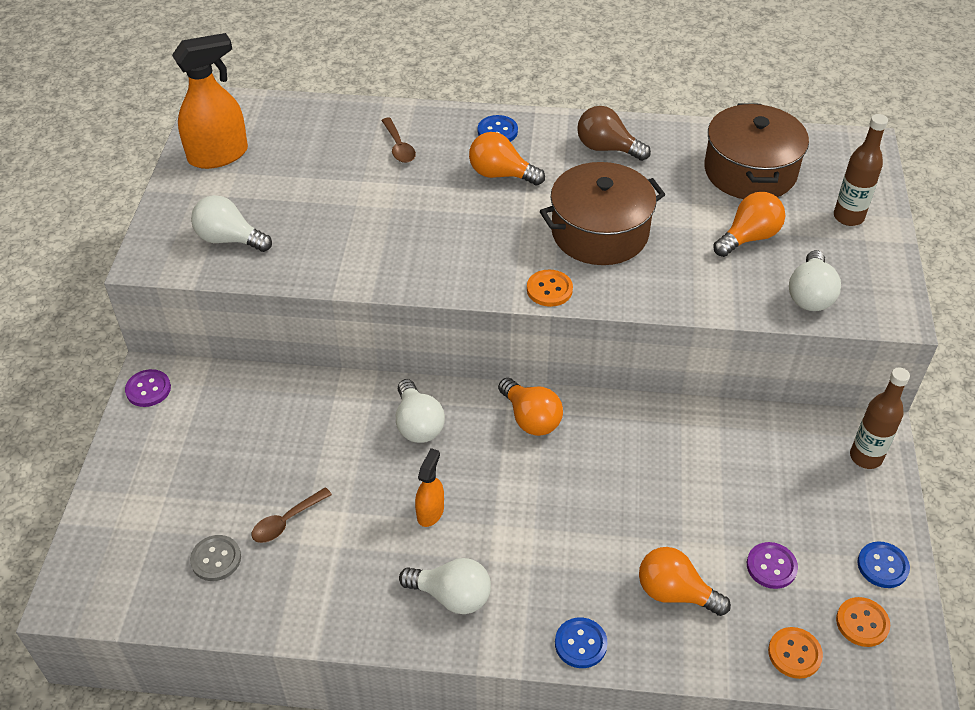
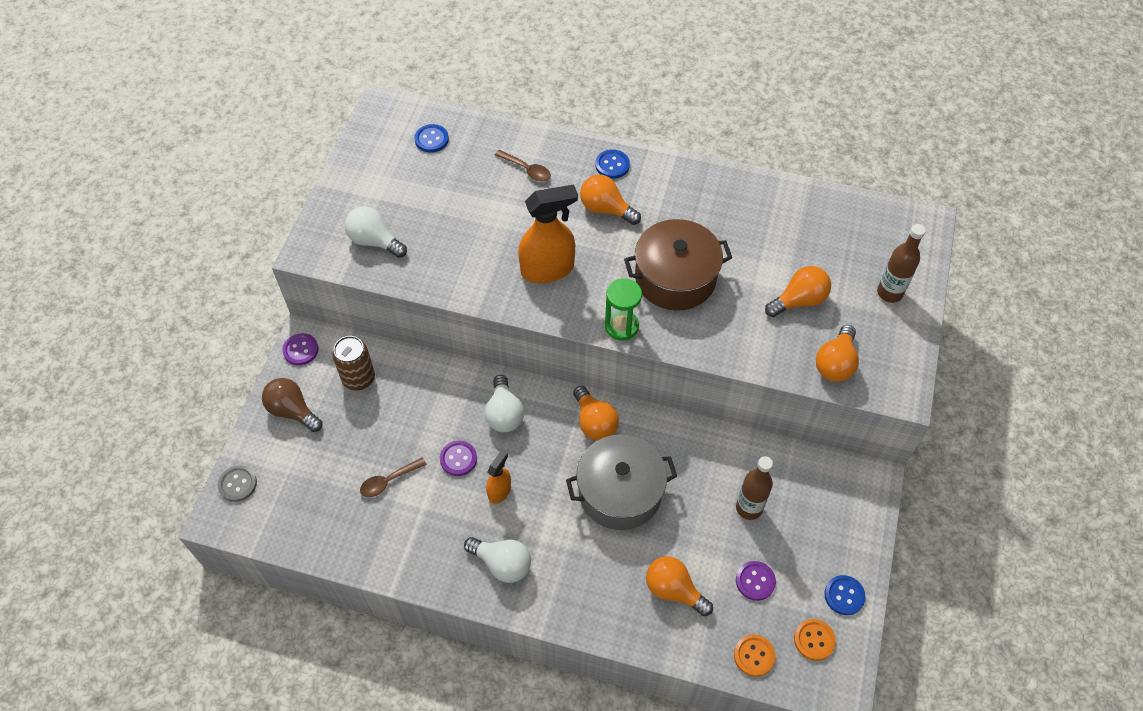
camera: 10 degrees right, 10 degrees up
(216, 559) = (331, 504): grey button -> grey button (237, 484)
(218, 155) = (378, 158): orange spray bottle -> orange spray bottle (548, 269)
(227, 411) = (358, 378): none -> brown can
(371, 483) = (458, 459): none -> purple button
(399, 147) = (527, 169): brown spoon -> brown spoon turned 45 degrees counterclockwise
(549, 289) = (621, 326): orange button -> green hourglass
(580, 491) = (620, 492): none -> grey pot
(580, 644) = (591, 619): blue button -> blue button (431, 139)
(607, 148) = (701, 195): brown light bulb -> brown light bulb (292, 411)
(750, 171) = (817, 235): brown pot -> none
(810, 295) = (835, 363): white light bulb -> orange light bulb
(865, 457) = (857, 499): brown bottle -> brown bottle (749, 508)

